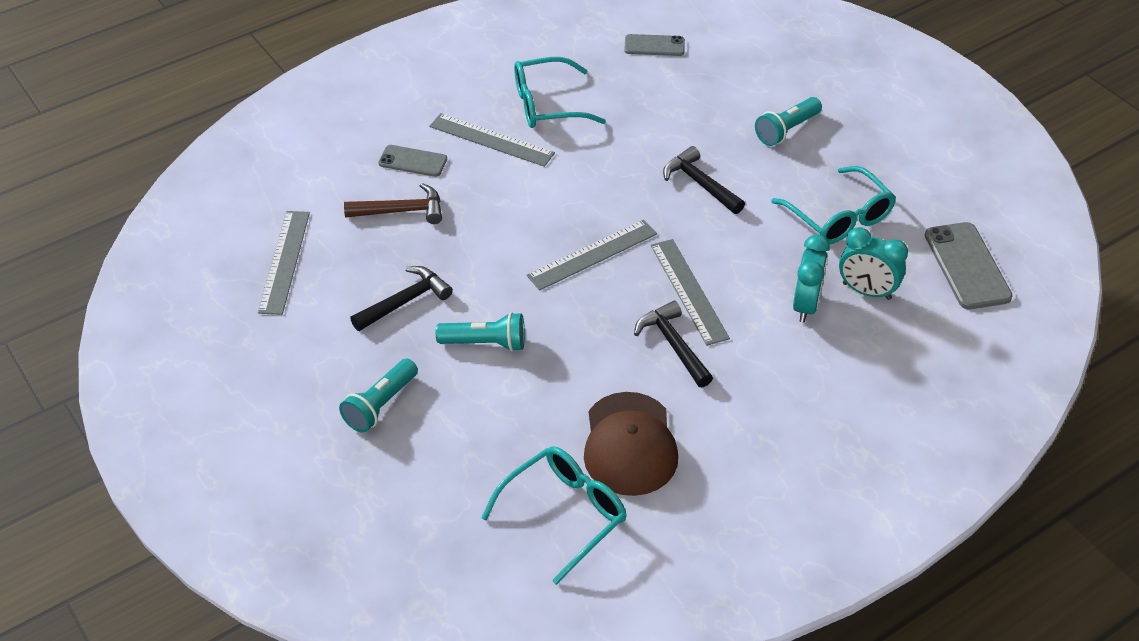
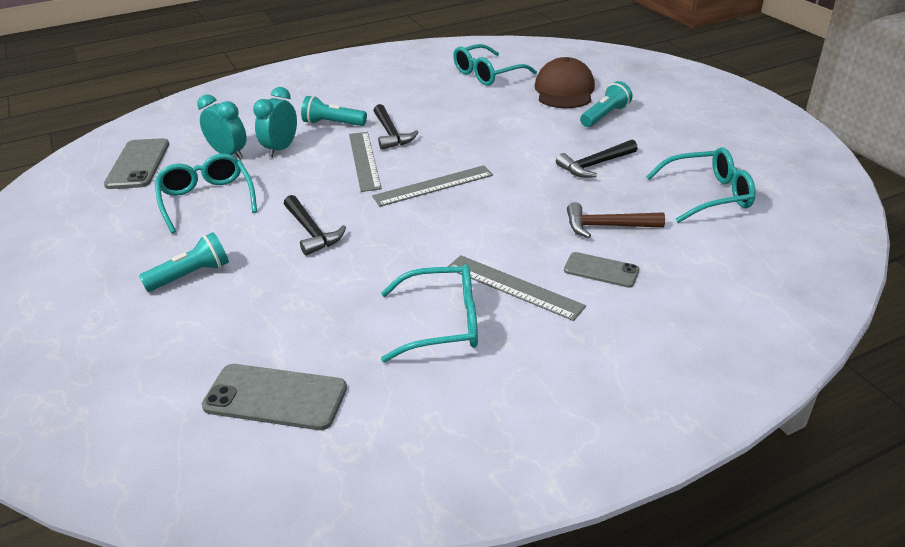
camera: 170 degrees left, 10 degrees down
(284, 261) = (708, 195): grey ruler -> turquoise glasses
(485, 343) = (529, 140): turquoise flashlight -> turquoise flashlight (332, 124)
(629, 444) = (440, 95): brown cap -> brown cap (564, 90)
(654, 46) = (275, 397): grey phone -> grey phone, size x1.61

